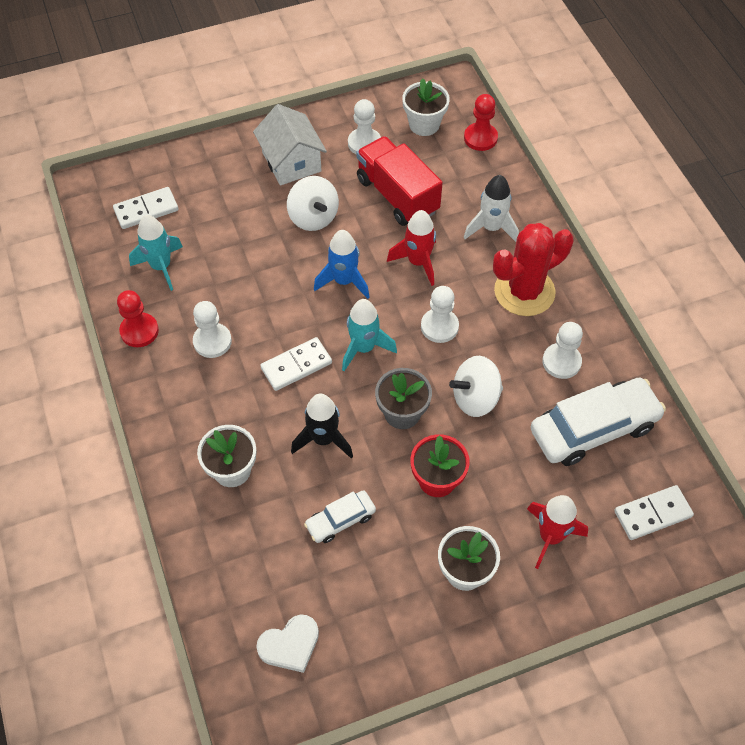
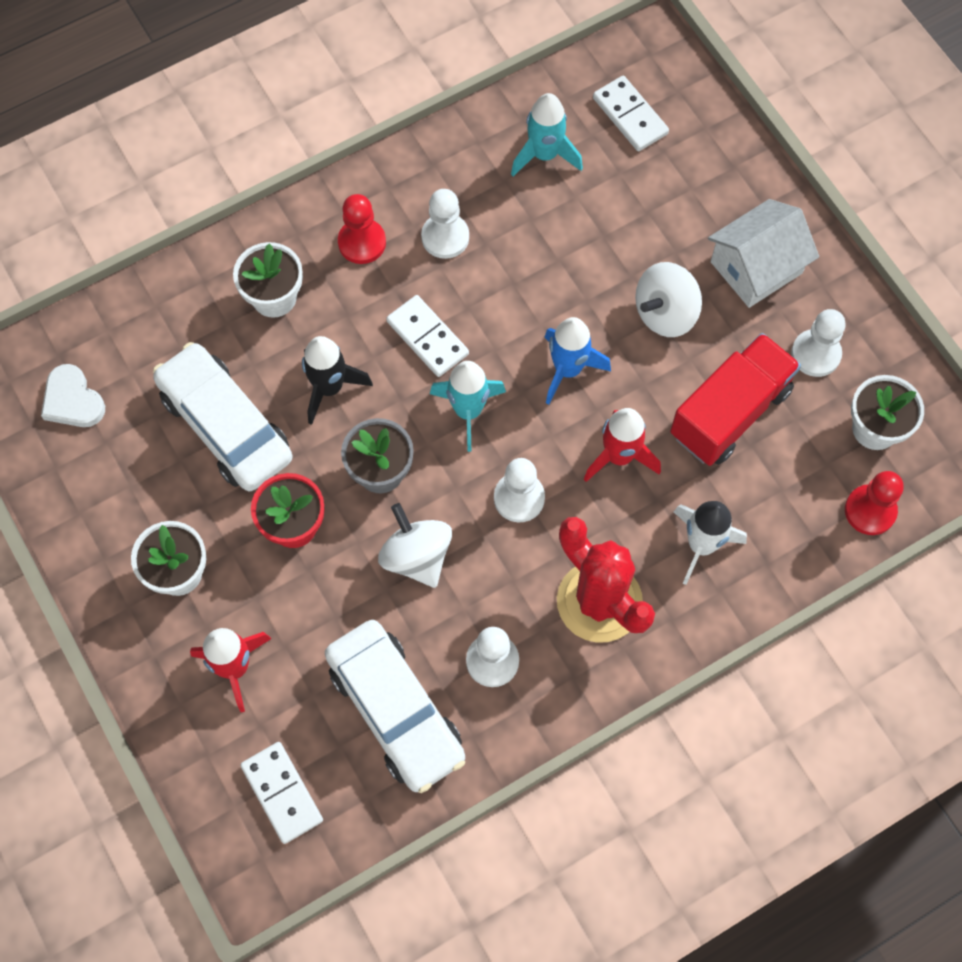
camera: 80 degrees right, 10 degrees up
(139, 331) = (445, 155): red pawn -> red pawn (362, 242)
(340, 520) = (226, 425): white car -> white car, size x1.95

